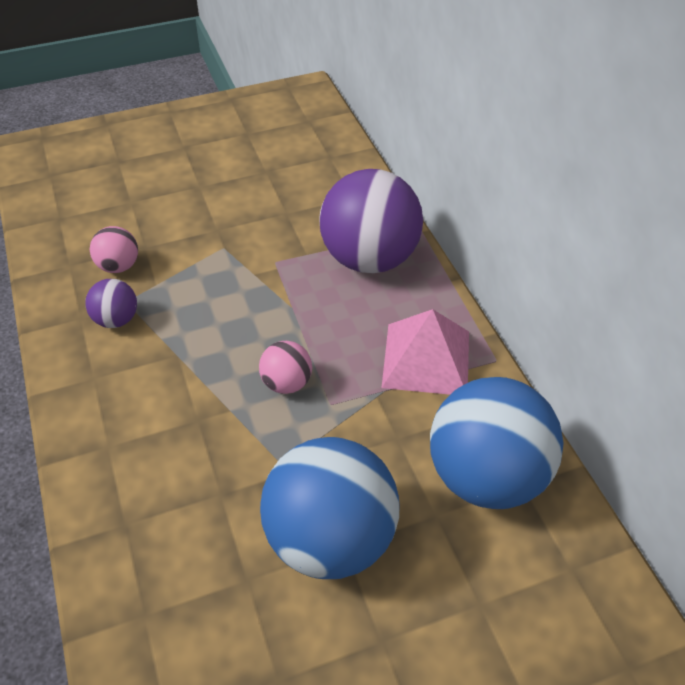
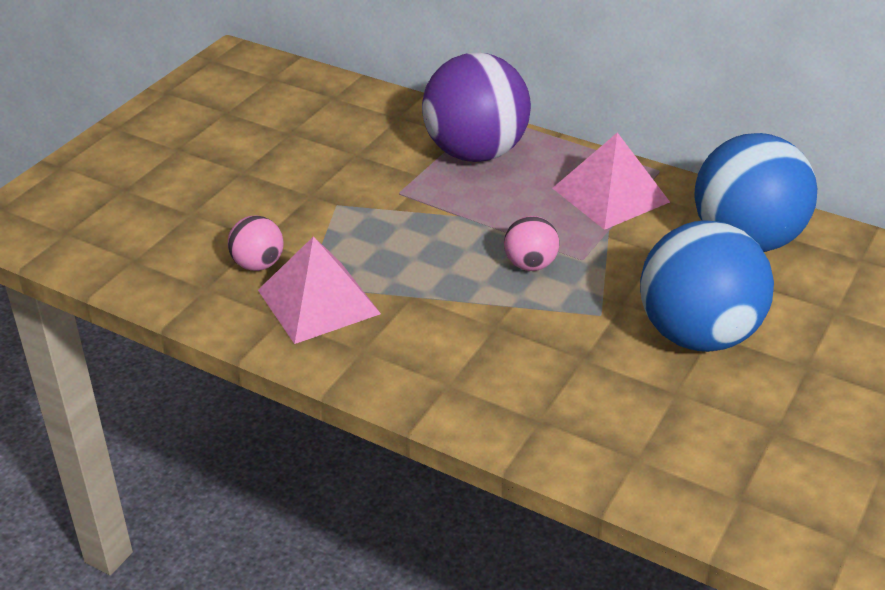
camera: 40 degrees left, 10 degrees down
(116, 320) = (318, 301): purple ball -> pink pyramid

